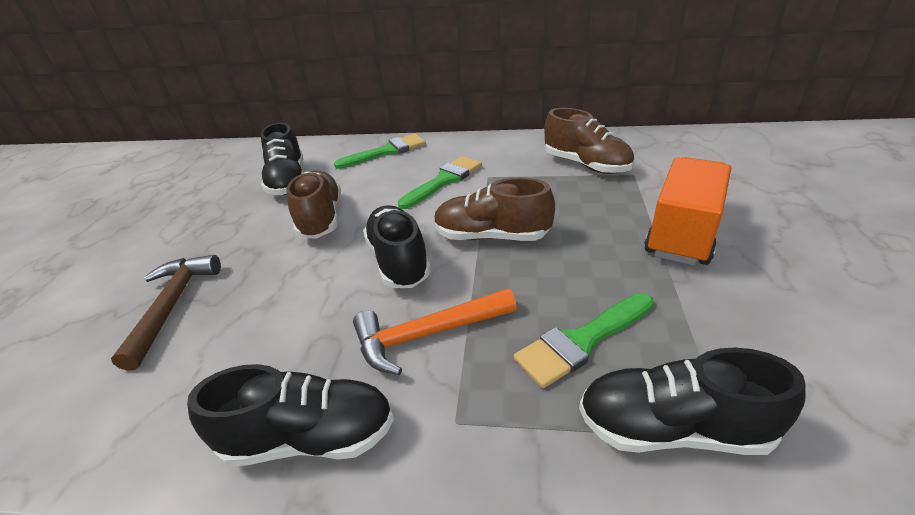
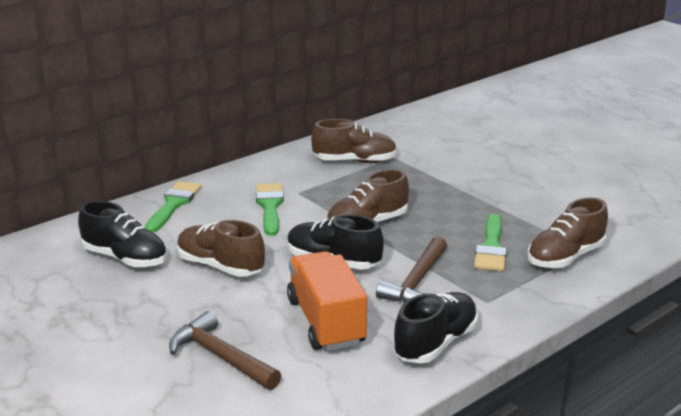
camera: 50 degrees left, 10 degrees down
(427, 334) = (416, 282): orange hammer -> brown hammer
(672, 428) = (565, 257): black shoe -> brown shoe
(683, 232) = (466, 180): orange truck -> orange truck (326, 322)

